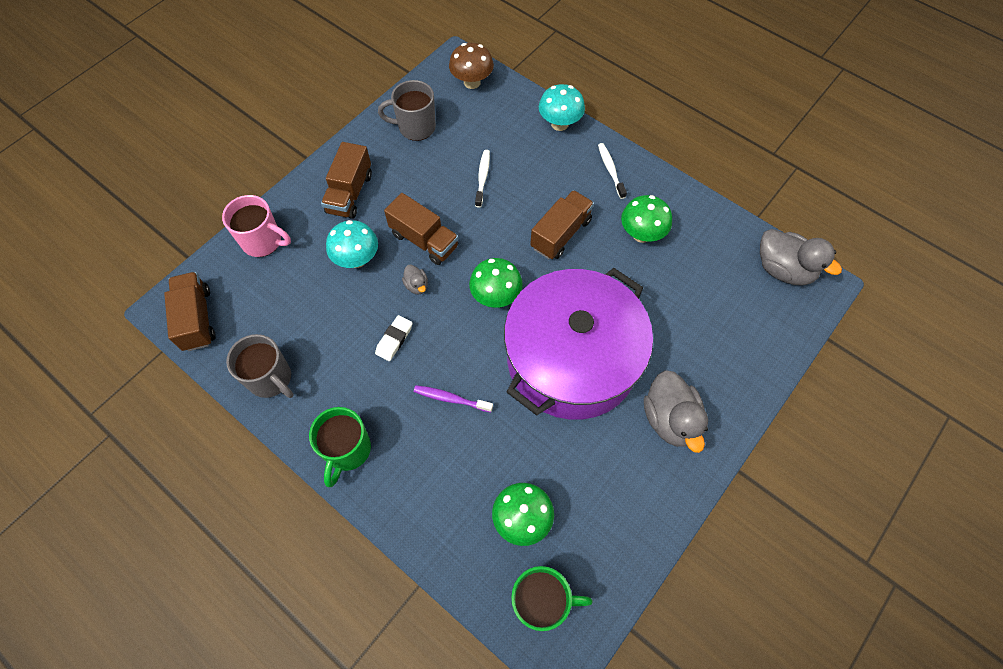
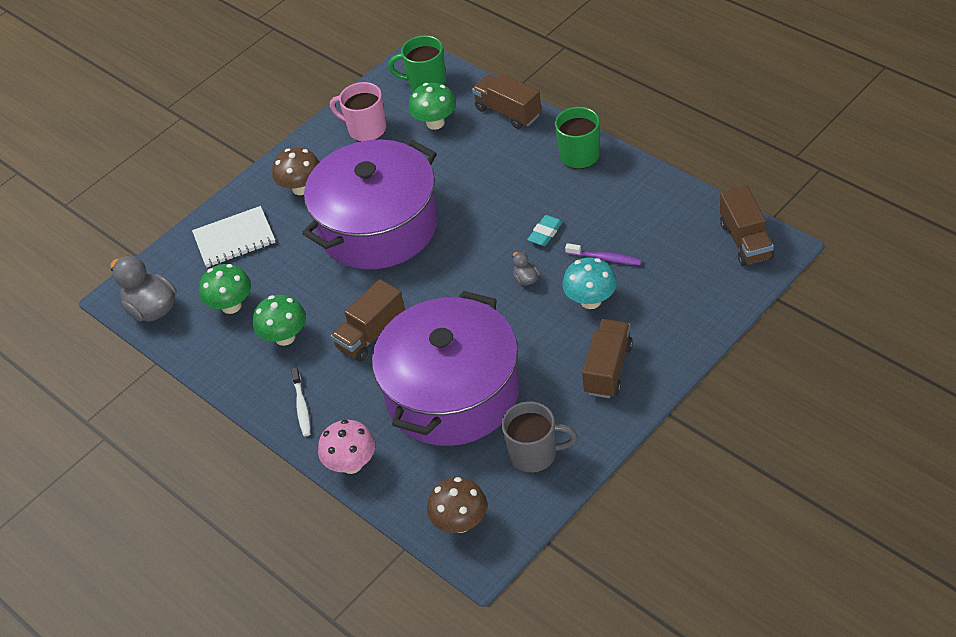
camera: 170 degrees left, 15 degrees down
(263, 241) = (697, 314): pink mug -> pink mug (366, 129)
(271, 379) = (658, 198): grey mug -> none
(394, 340) = (545, 233): white eraser -> turquoise eraser
(424, 240) = (519, 322): brown truck -> brown truck (508, 112)
(451, 399) = (491, 192): purple toothbrush -> purple toothbrush (605, 258)
(482, 177) = (452, 392): white toothbrush -> purple pot
(496, 296) = (445, 273): green mushroom -> green mushroom (231, 306)
(559, 124) = (351, 464): turquoise mushroom -> pink mushroom
(670, 419) = (301, 188): grey duck -> brown mushroom
(727, 351) = (234, 238): none -> white notebook

